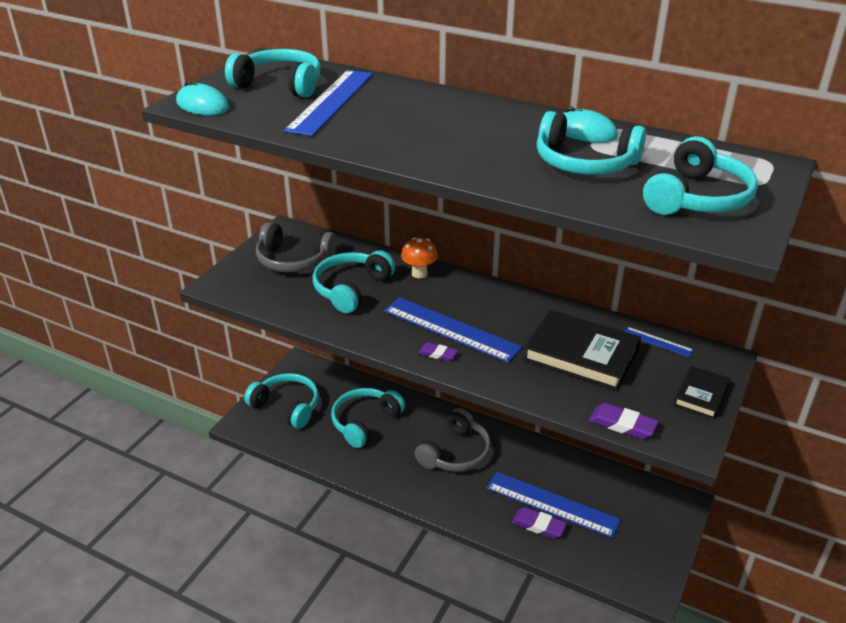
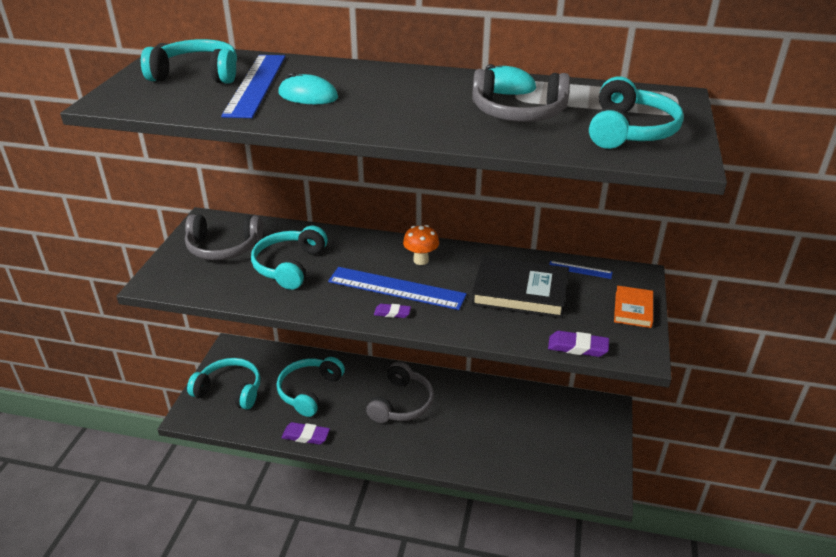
camera: 15 degrees left, 0 degrees up
(202, 105) = (125, 102): turquoise mouse -> turquoise mouse (308, 96)
(419, 274) = (349, 242): orange mushroom -> orange mushroom (421, 260)
(538, 525) = (494, 454): purple eraser -> purple eraser (306, 436)
(552, 504) = (500, 432): blue ruler -> none
(584, 163) = (518, 113): turquoise headphones -> grey headphones
(701, 395) = (633, 309): black book -> orange book

